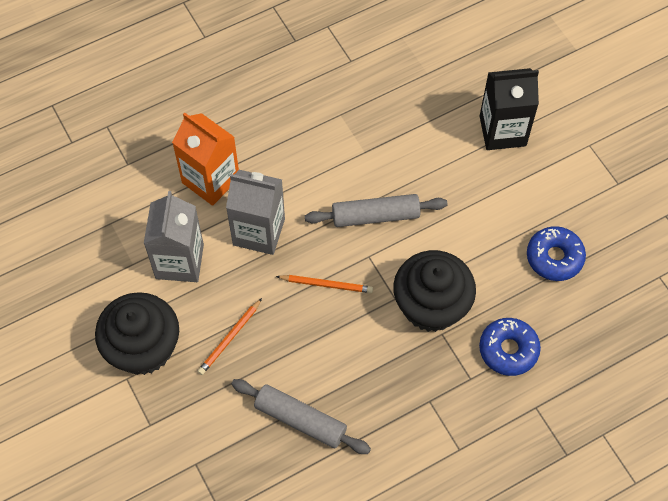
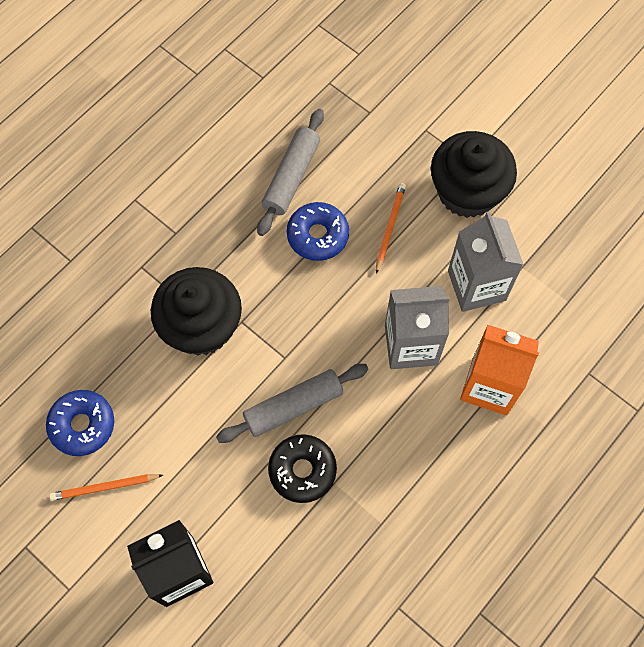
camera: 160 degrees right, 5 degrees up
(300, 420) = (291, 177): grey rolling pin -> grey rolling pin turned 75 degrees counterclockwise
(326, 284) = (317, 312): orange pencil -> orange pencil (105, 487)
(386, 168) = (302, 470): none -> black donut
(508, 350) = (110, 307): blue donut -> blue donut (317, 235)

